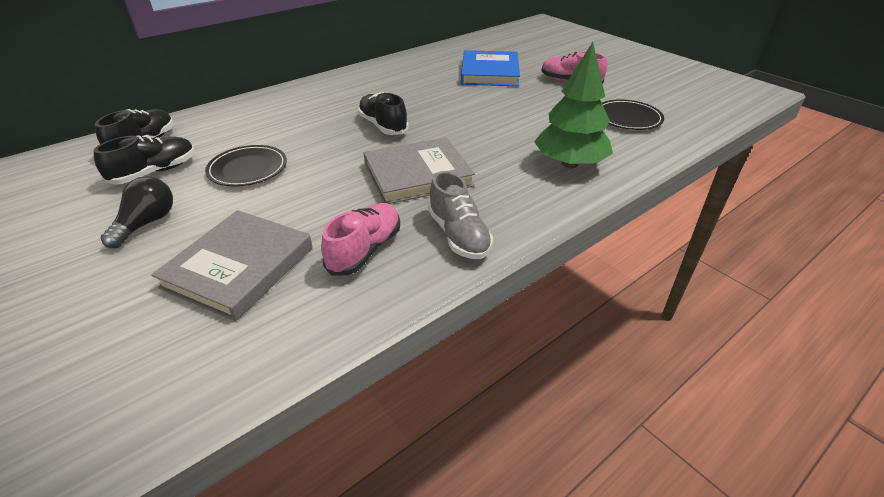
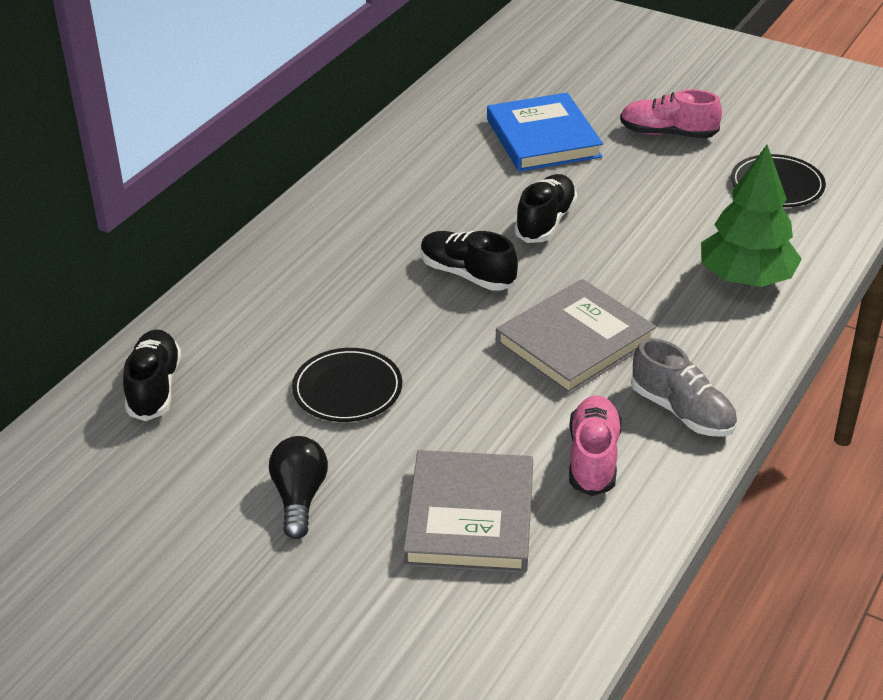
camera: 20 degrees left, 0 degrees up
(155, 172) = (225, 427): black shoe -> black shoe (545, 222)

